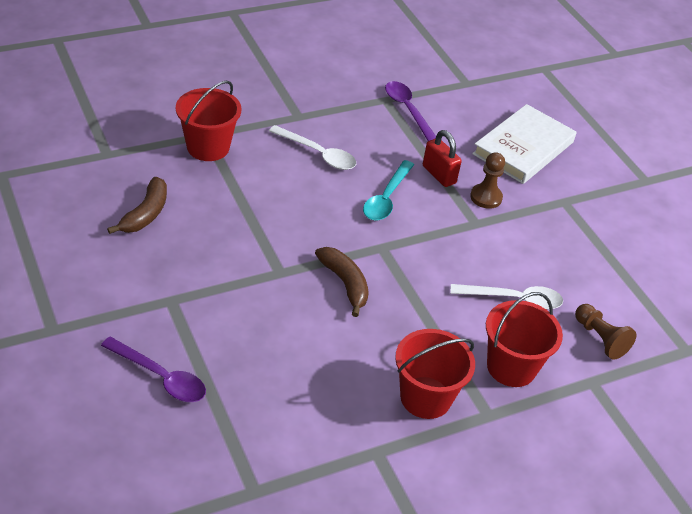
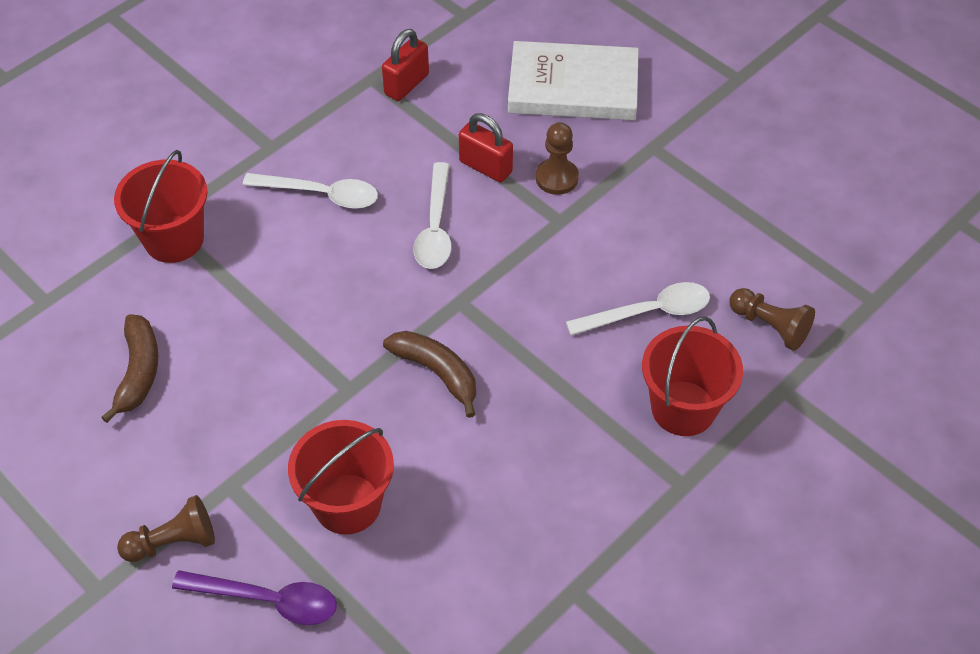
camera: 15 degrees left, 10 degrees up
(116, 319) = (173, 542): none -> brown pawn
(386, 198) = (435, 227): turquoise spoon -> white spoon
(408, 110) = (406, 84): purple spoon -> red padlock
(425, 397) = (600, 492): red bucket -> red bucket (347, 504)
(523, 148) = (573, 87): white book -> white book turned 75 degrees clockwise

